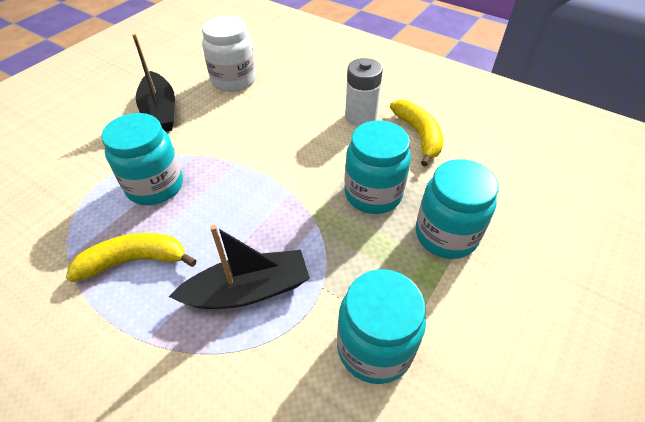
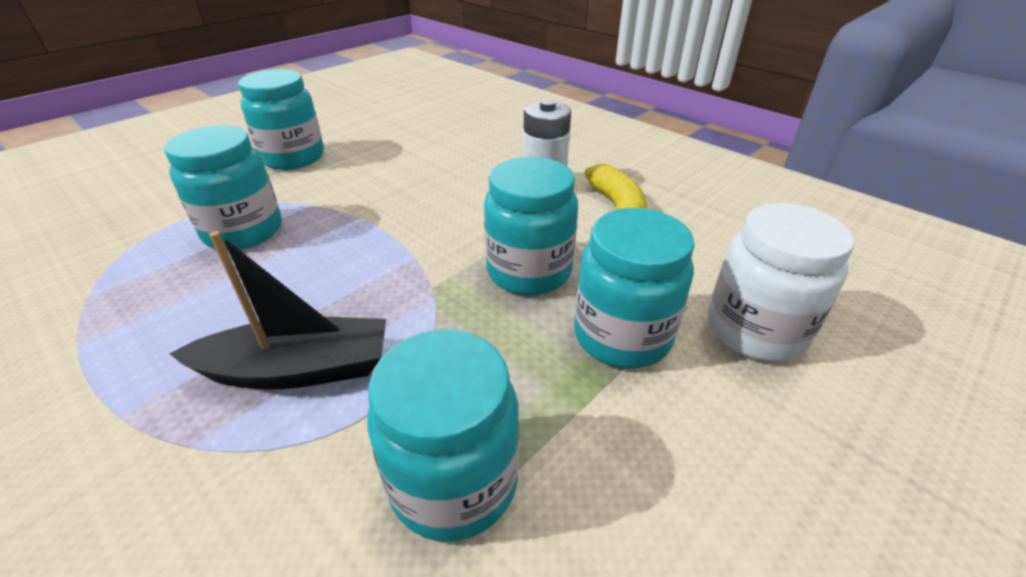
camera: 10 degrees right, 10 degrees down
(134, 261) = (167, 312): yellow banana -> none
(160, 112) = (293, 158): black boat -> turquoise jar
(233, 80) = (397, 135): white jar -> white jar (755, 330)

